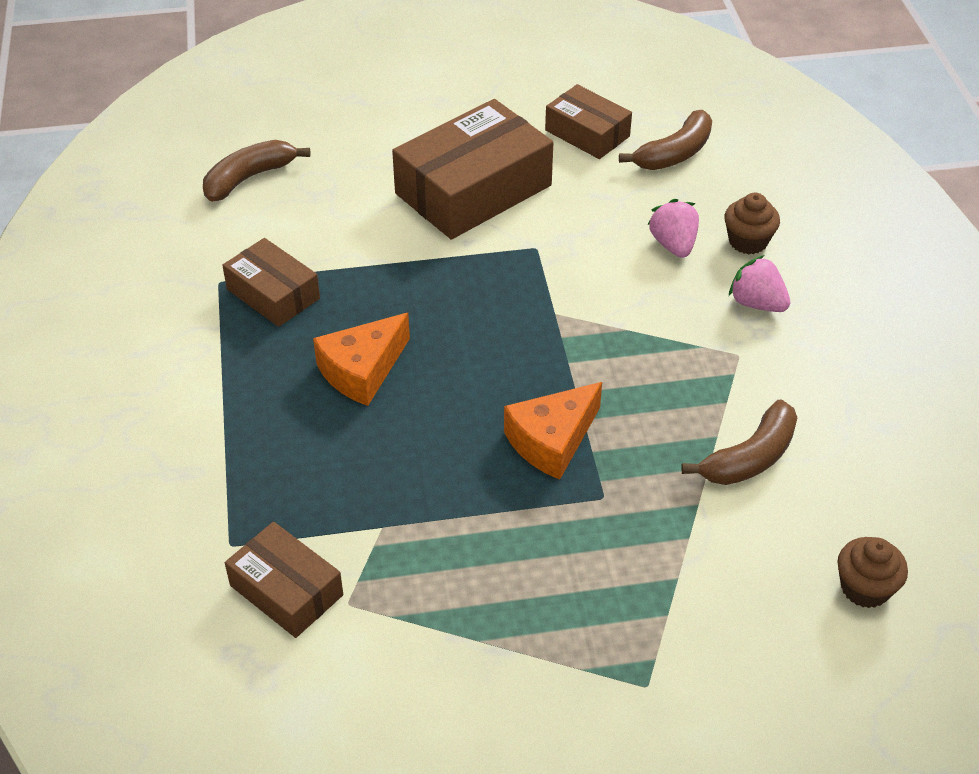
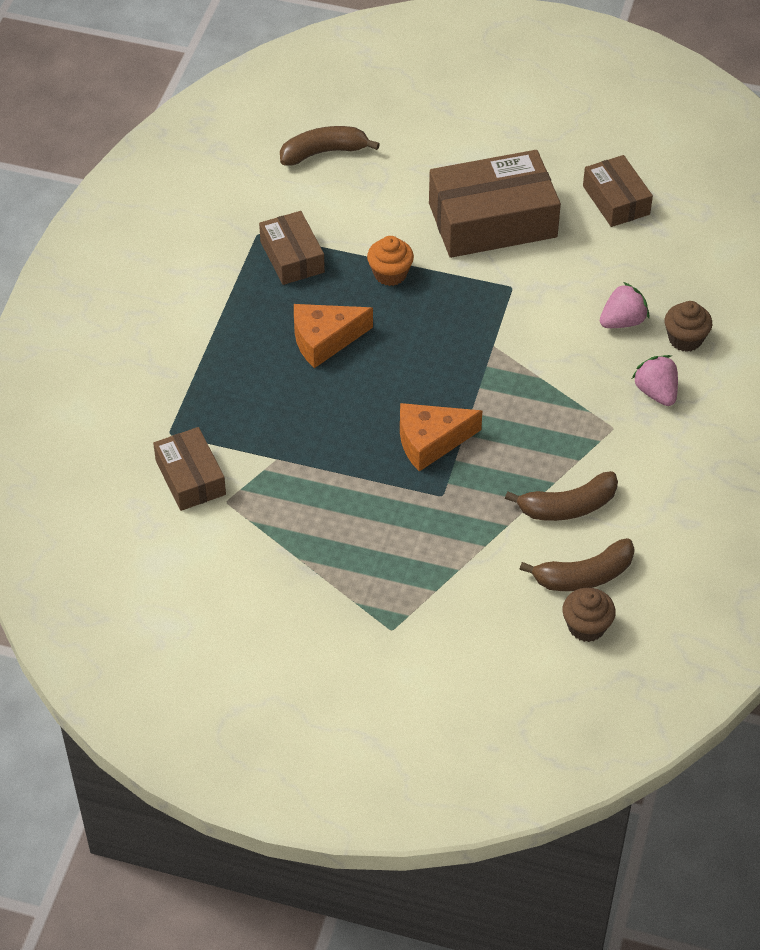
camera: 25 degrees right, 5 degrees up
(395, 276) = (390, 274): none -> orange cupcake
(673, 245) = (622, 321): pink strawberry -> pink strawberry turned 45 degrees clockwise
(674, 153) = (677, 242): brown banana -> brown banana (584, 576)

